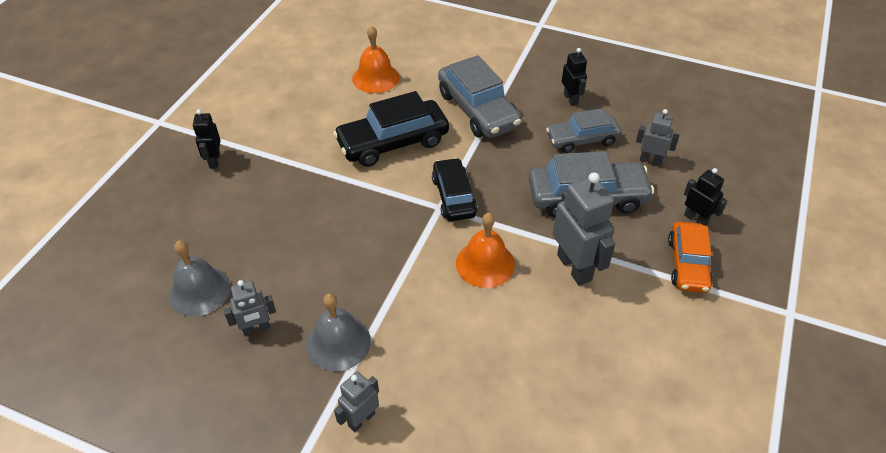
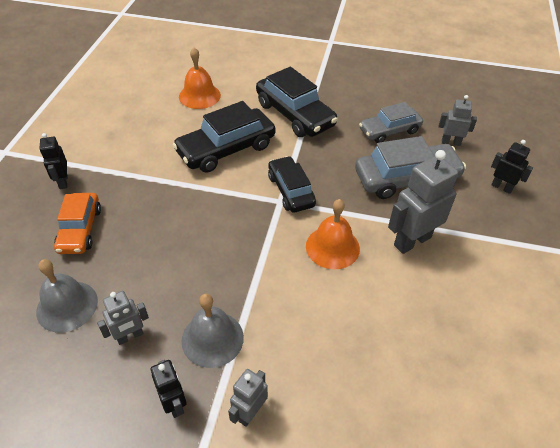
camera: 10 degrees left, 0 degrees up
(478, 110) = (295, 114): grey car -> black car
(570, 99) = (371, 98): black robot -> black robot (174, 403)
(574, 267) = (412, 241): grey robot -> grey robot turned 90 degrees counterclockwise
(687, 264) = (506, 226): orange car -> orange car (80, 229)

